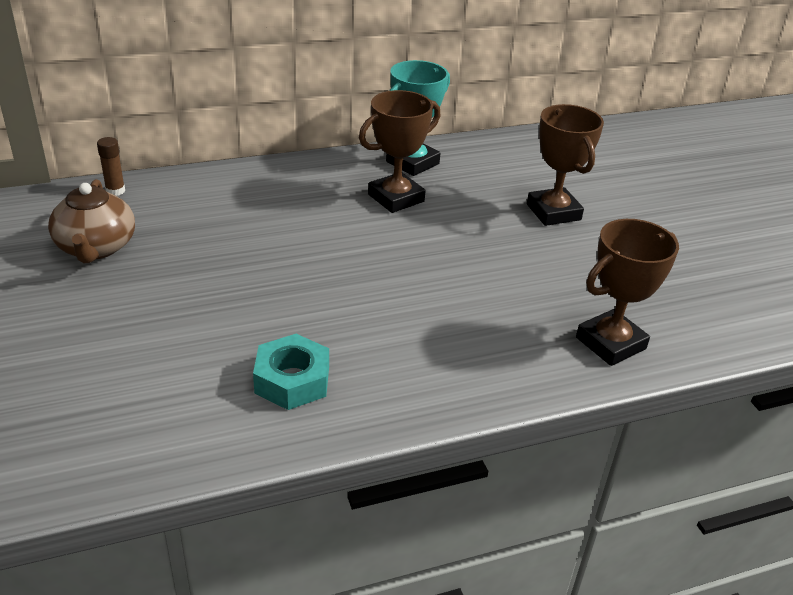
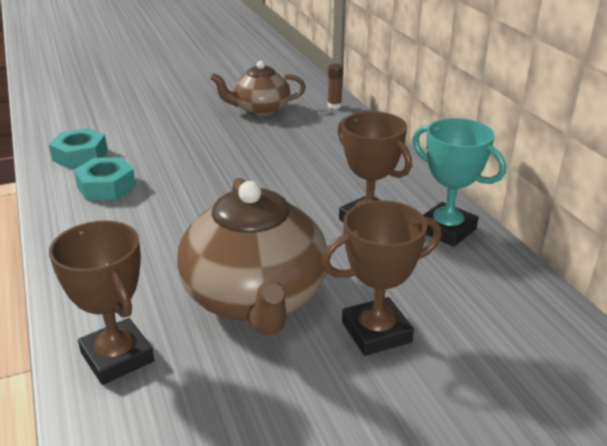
camera: 90 degrees right, 5 degrees down
(186, 419) = (80, 156): none -> turquoise nut
(518, 266) = (255, 298): none -> brown teapot

